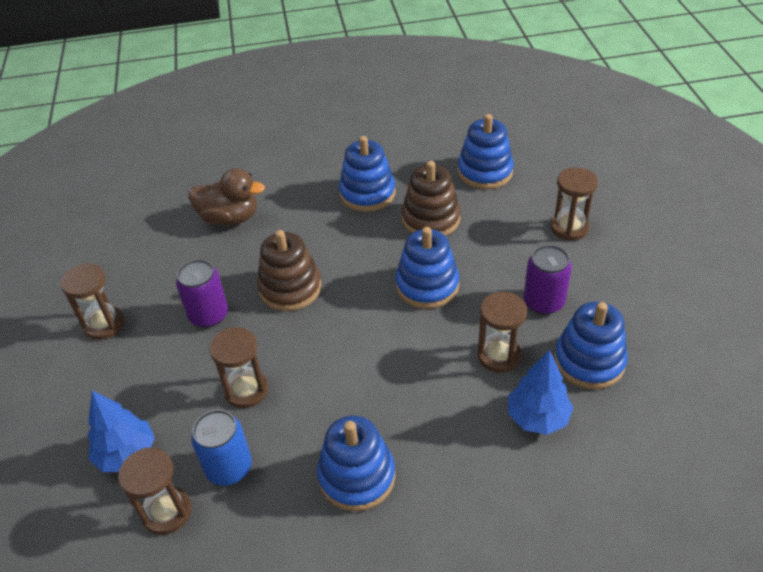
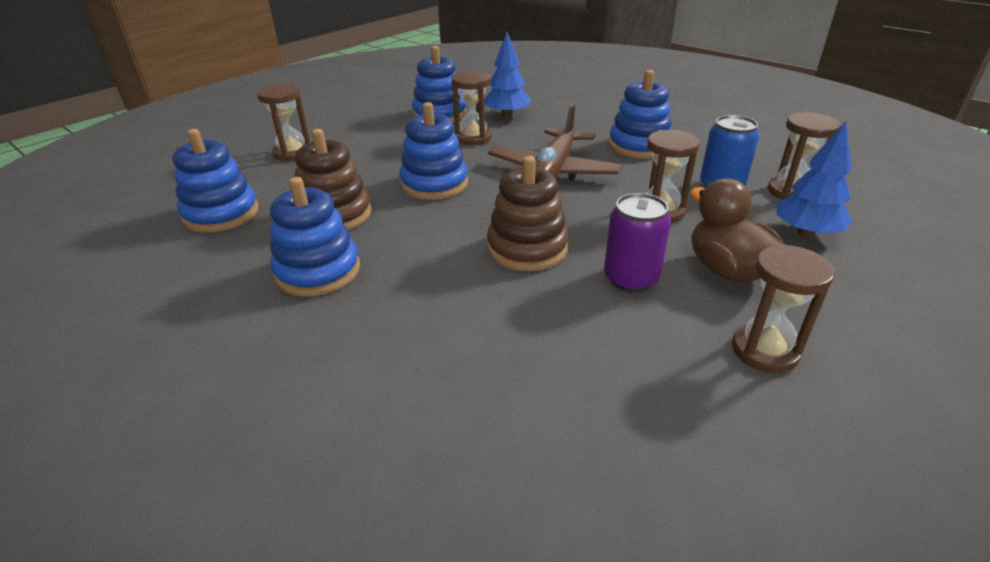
camera: 130 degrees left, 10 degrees down
(230, 218) = (472, 364): brown duck -> brown duck (728, 271)
(375, 370) = (553, 171): none -> brown plane
(543, 302) = (399, 139): purple can -> none

